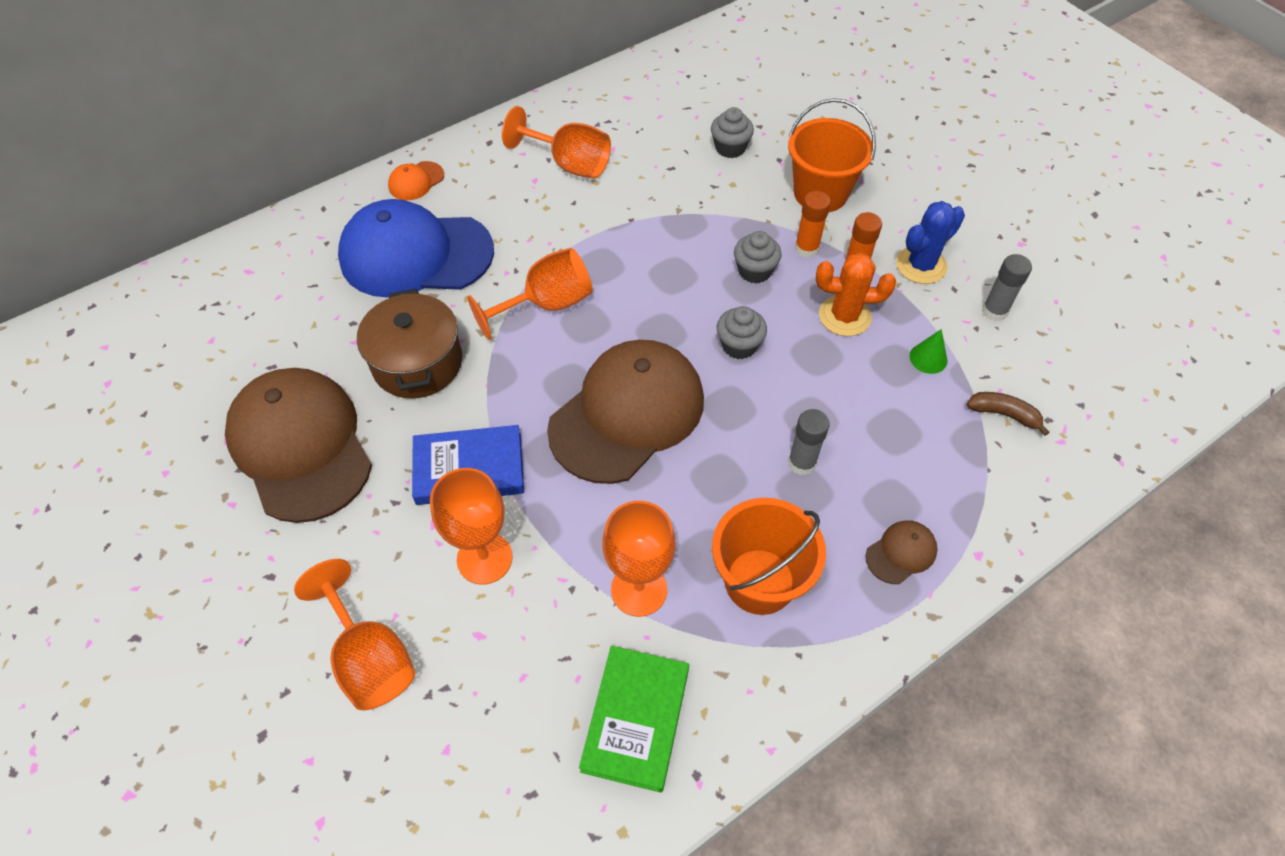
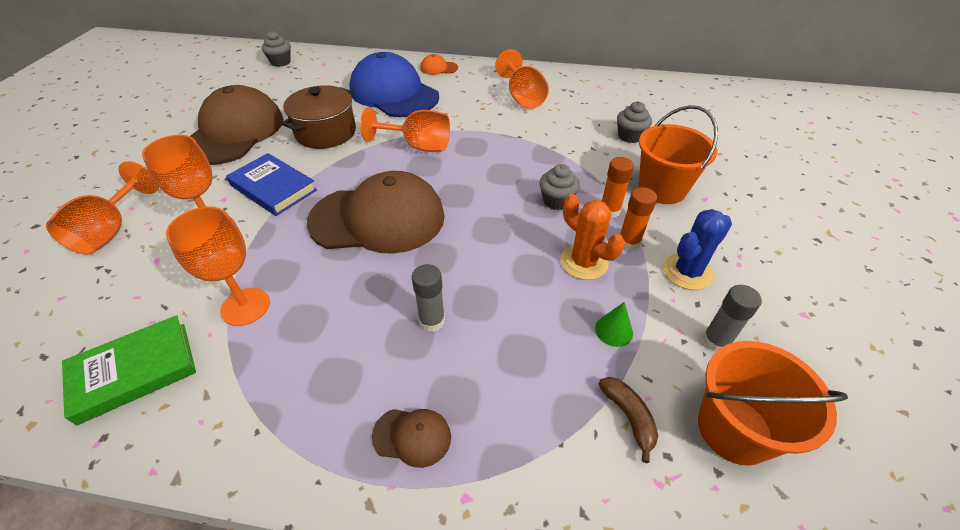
camera: 45 degrees right, 10 degrees down
(739, 345) = (490, 230): grey cupcake -> grey cupcake (280, 62)
(759, 581) = (305, 364): orange bucket -> orange bucket (734, 429)
(921, 265) = (687, 272): blue cactus -> blue cactus turned 45 degrees counterclockwise

